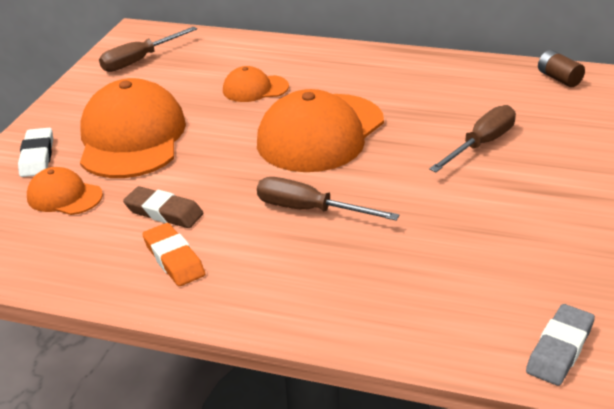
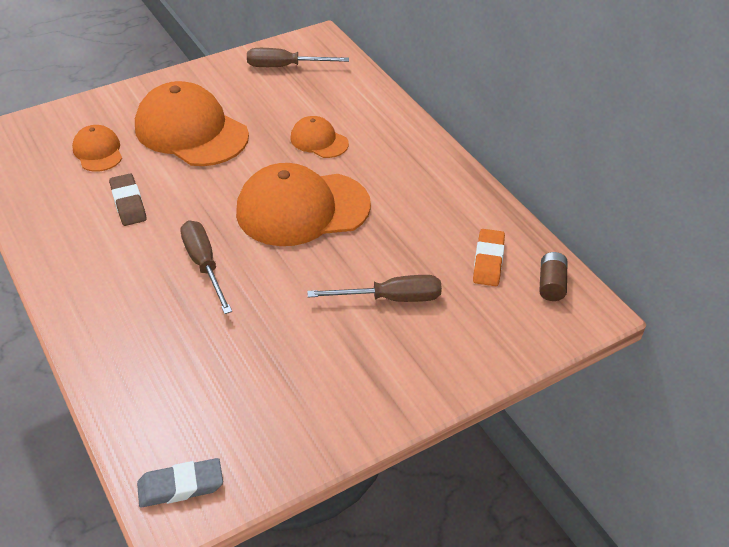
camera: 40 degrees right, 10 degrees up
(37, 156) = (124, 110): white eraser -> none
(132, 138) = (191, 131): orange cap -> orange cap turned 90 degrees counterclockwise
(174, 259) = (87, 241): orange eraser -> orange eraser (488, 261)

